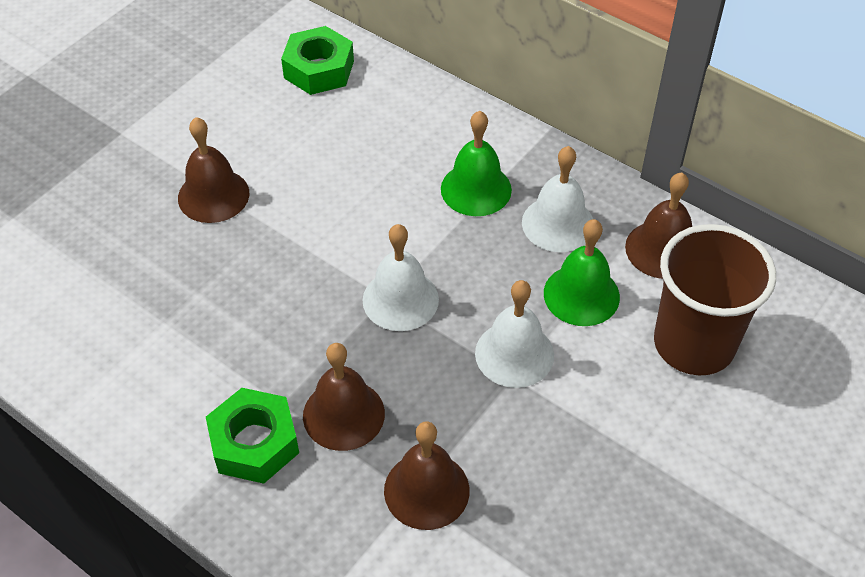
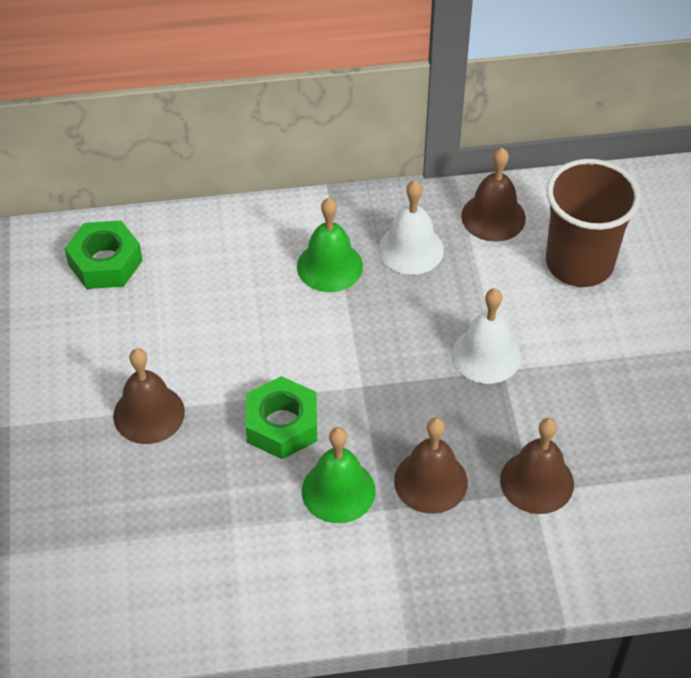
camera: 45 degrees left, 0 degrees up
(254, 443) = (398, 548): green nut -> green nut (282, 425)
(400, 299) = (373, 379): white bell -> none
(581, 295) = (480, 285): green bell -> green bell (338, 491)

